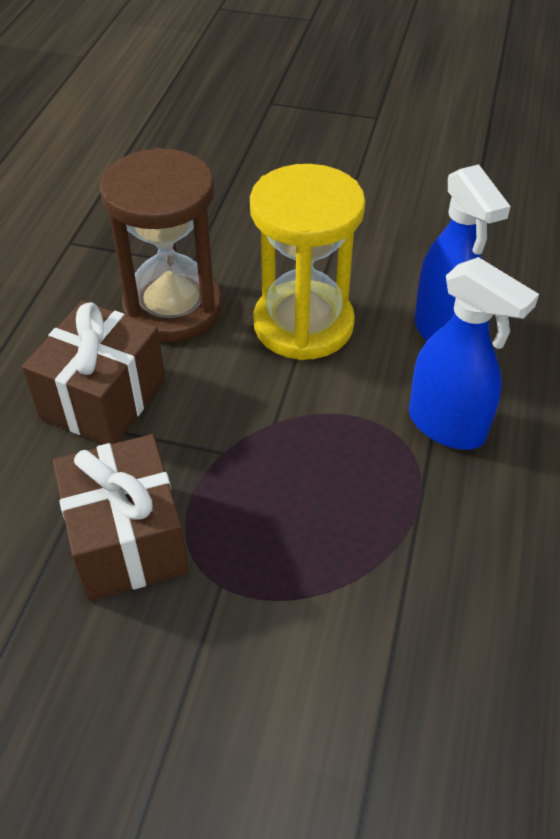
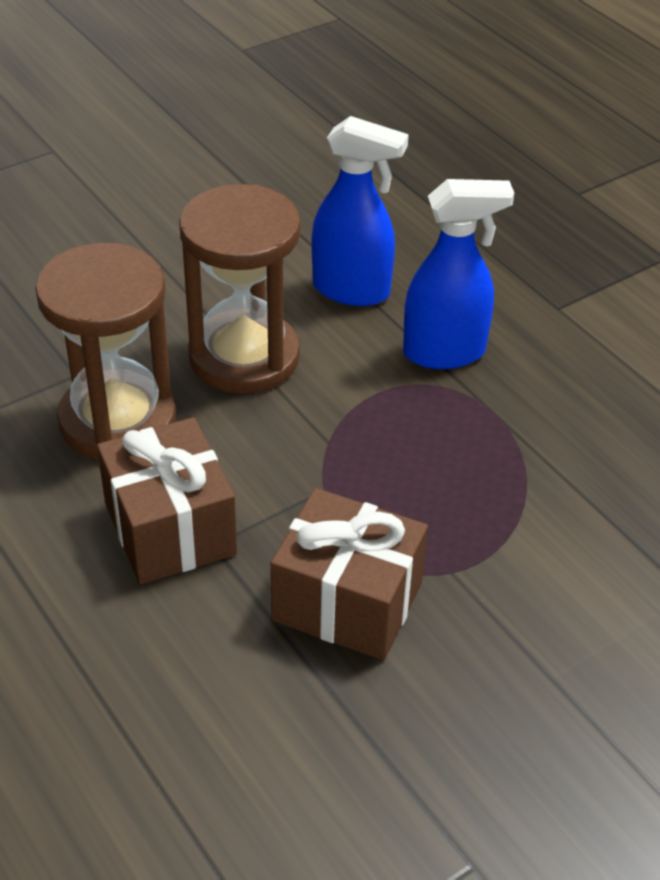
camera: 50 degrees left, 5 degrees down
(303, 324) = (244, 357): yellow hourglass -> brown hourglass

